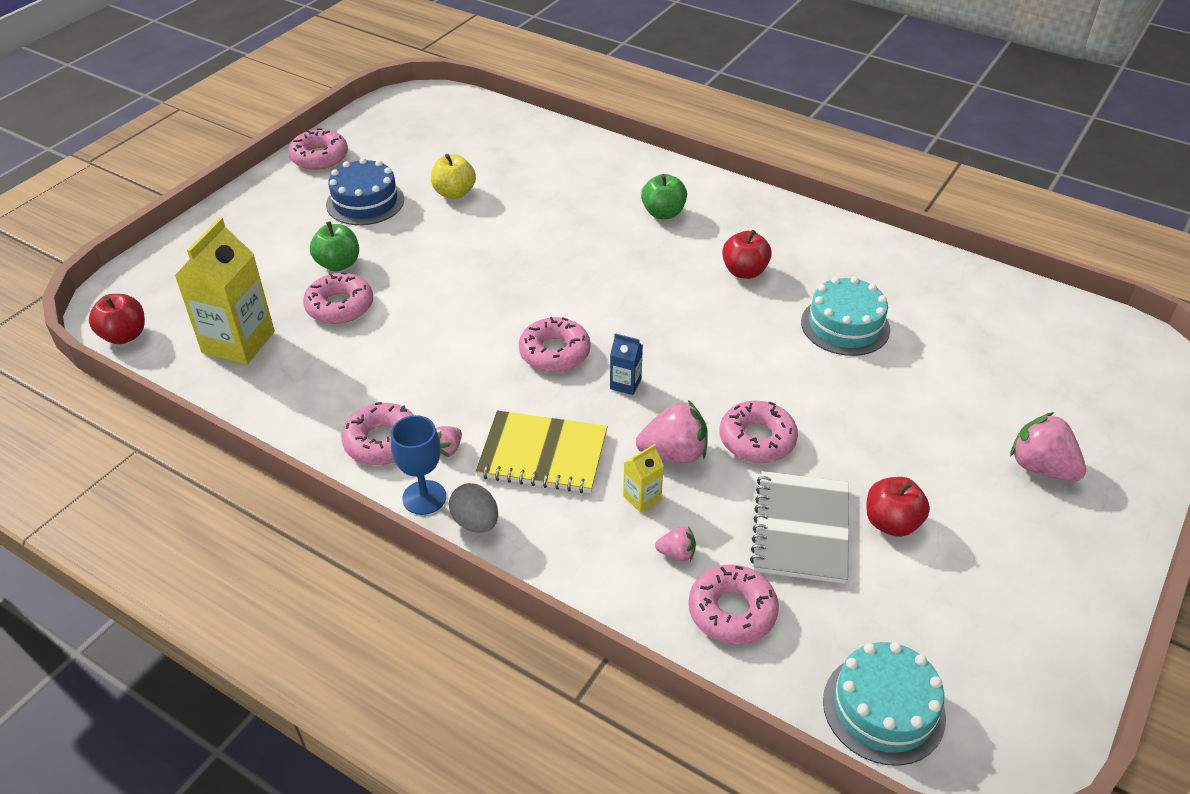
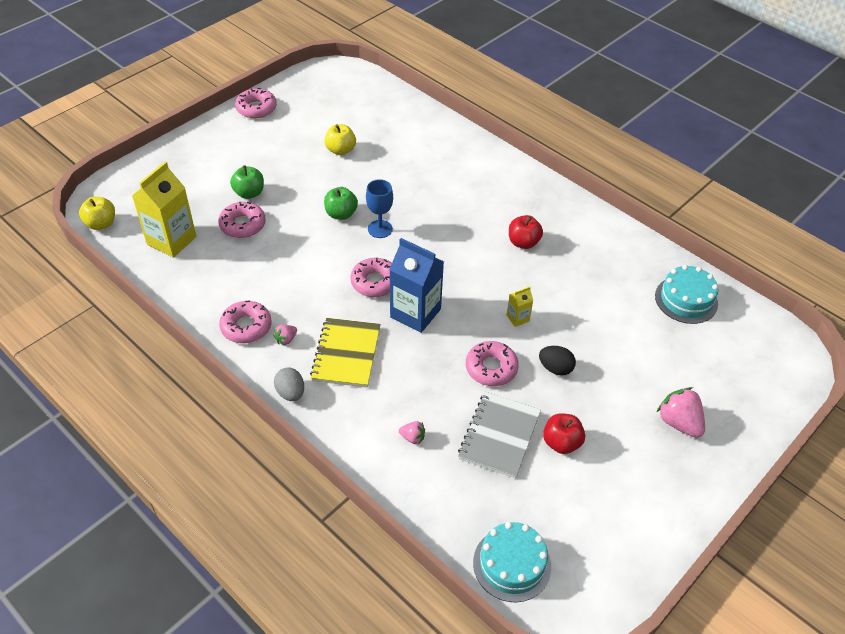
camera: 10 degrees right, 5 degrees up
(124, 335) = (101, 224): red apple -> yellow apple
(365, 202) = (278, 148): blue cake -> none
(424, 497) = (263, 370): blue goblet -> blue goblet (380, 229)
(542, 455) = (346, 354): yellow notebook -> yellow notebook turned 75 degrees clockwise
(625, 384) = (415, 313): blue carton -> blue carton, size x2.19
(642, 498) = (402, 395): yellow carton -> yellow carton (518, 318)
(663, 213) = (481, 188): green apple -> green apple (341, 214)
(674, 453) = (432, 368): pink strawberry -> none
(732, 611) = (436, 482): pink donut -> none
(845, 325) = (580, 295): turquoise cake -> turquoise cake (686, 299)
(846, 425) = (555, 368): none -> black egg

